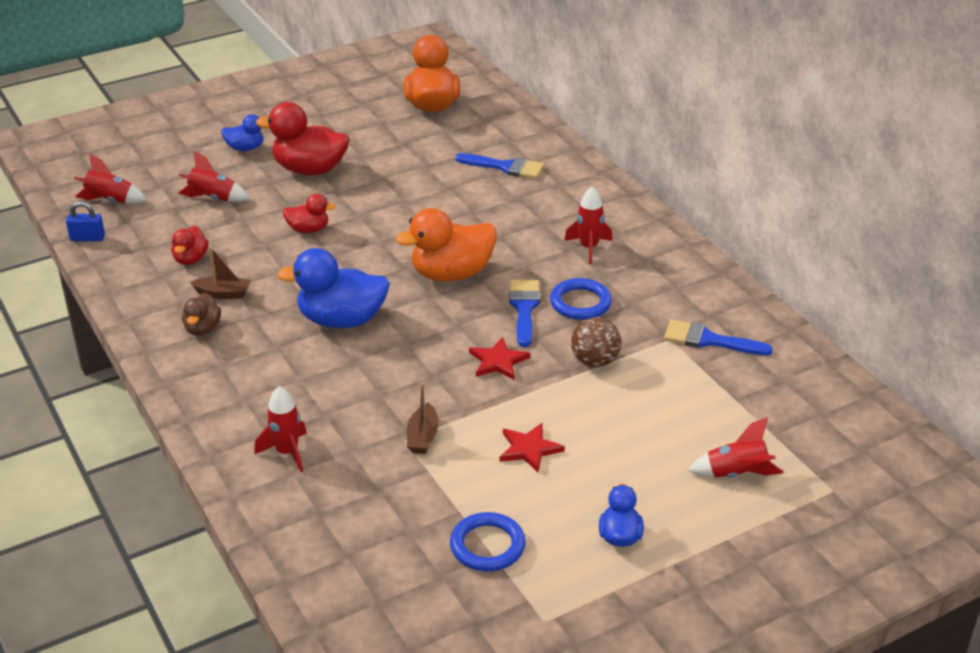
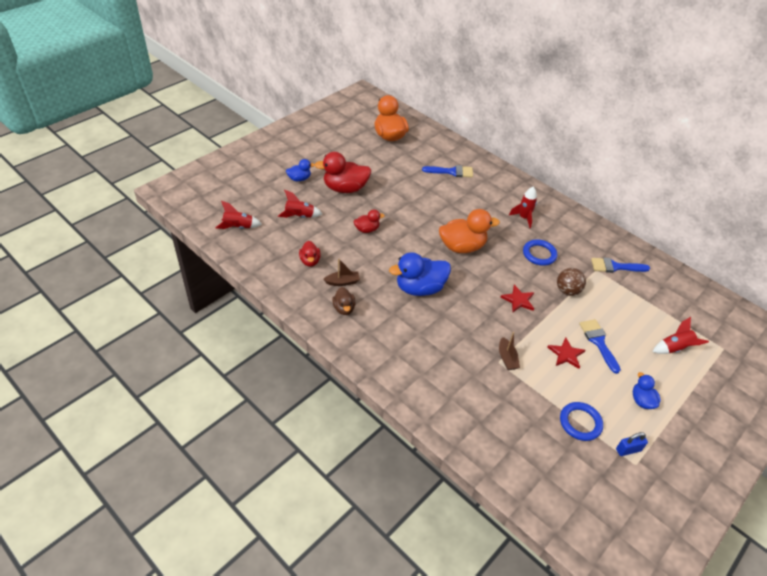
camera: 20 degrees left, 10 degrees up
(87, 238) = (239, 256): blue padlock -> blue padlock (628, 450)
(287, 452) = (439, 384): red rocket -> none
(451, 274) = (462, 247): orange duck -> orange duck turned 150 degrees counterclockwise
(524, 308) = (512, 263): blue brush -> blue brush (598, 342)

